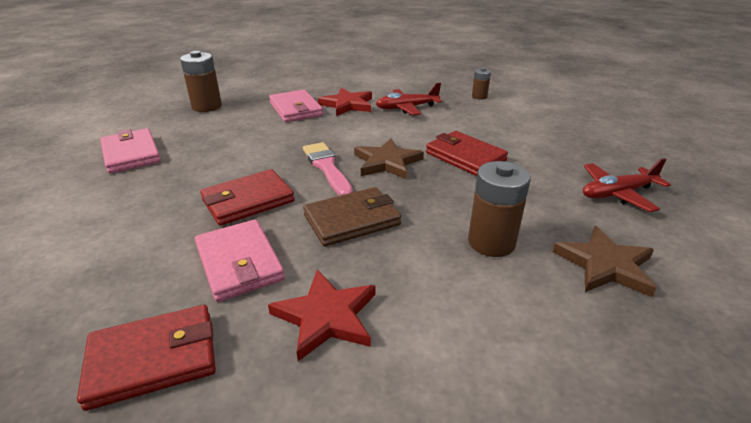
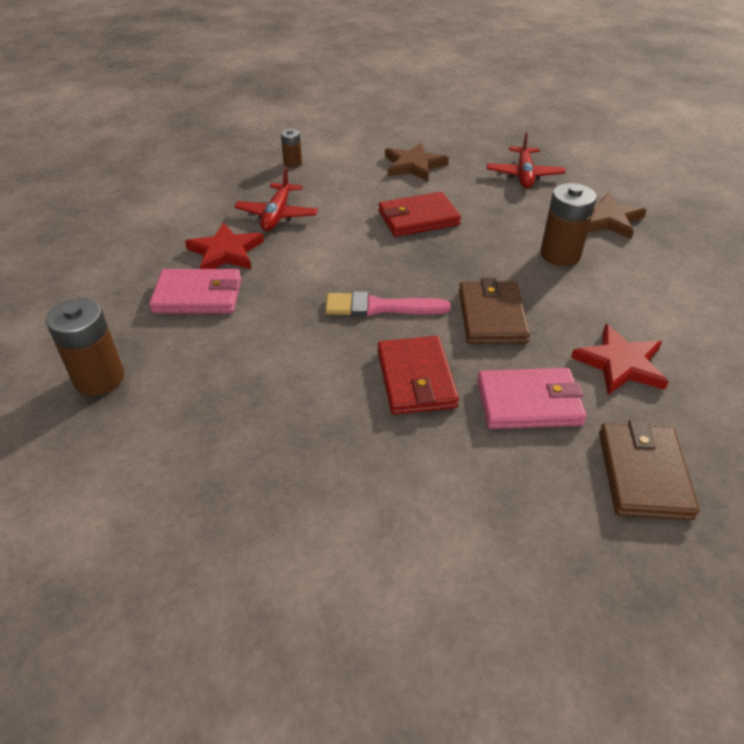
camera: 65 degrees left, 10 degrees up
(131, 154) = (209, 477): pink wallet -> none
(153, 359) = (643, 474): red wallet -> brown wallet
(387, 162) = (397, 266): brown star -> brown star (414, 165)

